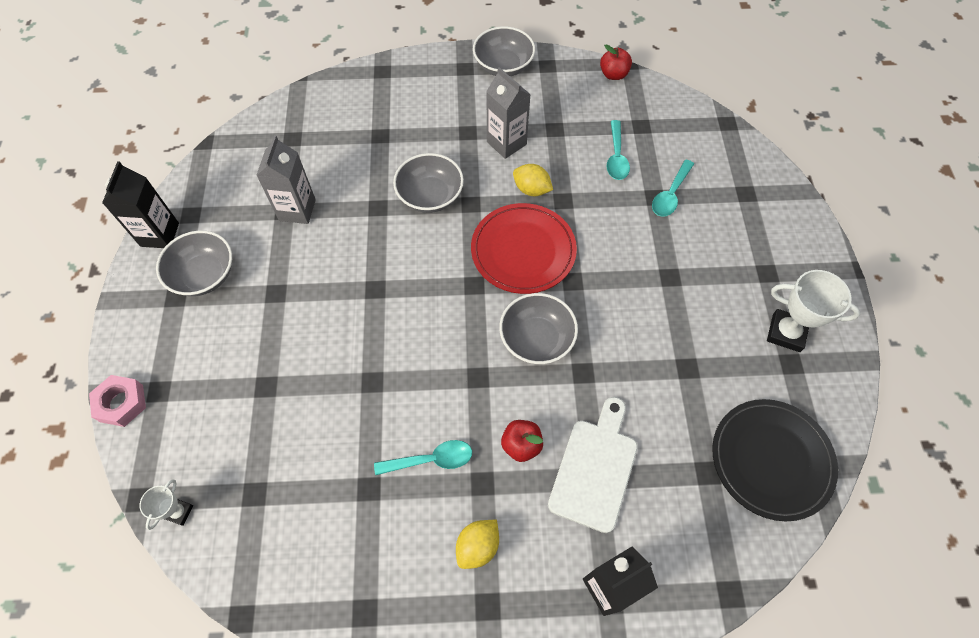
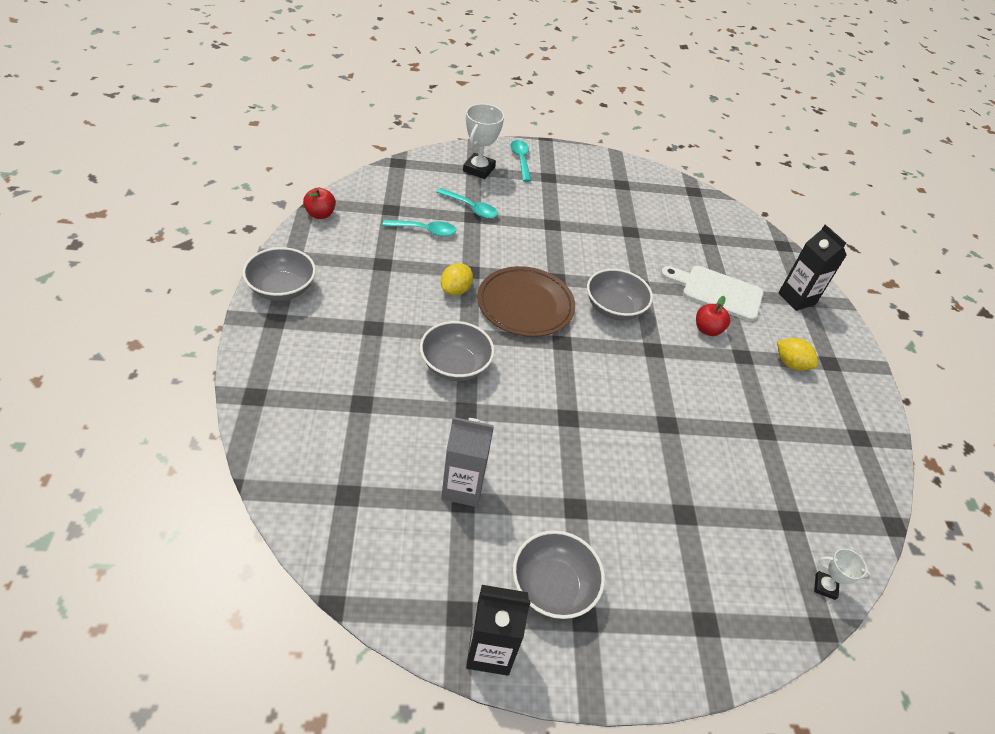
camera: 95 degrees left, 15 degrees down
(121, 403) = (726, 665): pink nut -> none
(431, 460) = (731, 386): turquoise spoon -> turquoise spoon (521, 160)
(506, 143) = (394, 300): grey carton -> none
(523, 251) = (525, 305): red plate -> brown plate
(771, 460) = (693, 209): black plate -> none
(786, 333) = (598, 181): white trophy -> white trophy (479, 169)

